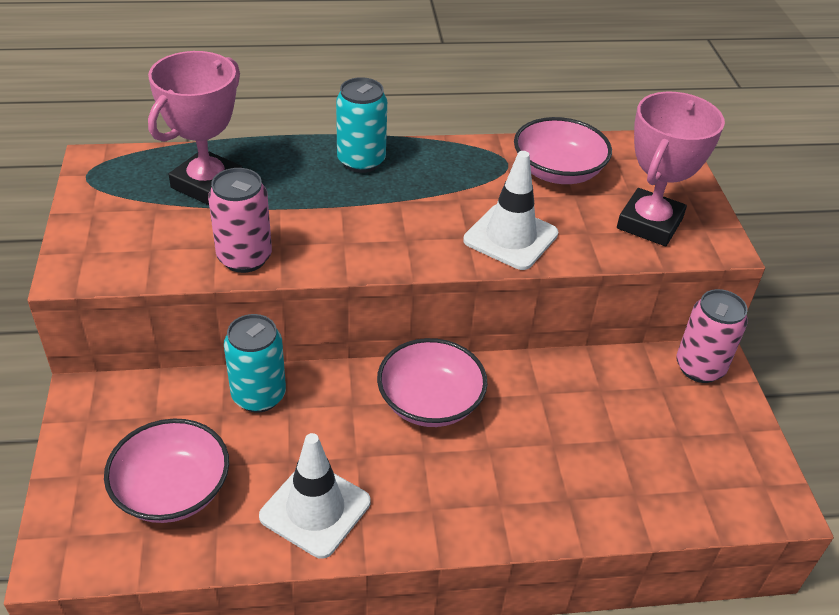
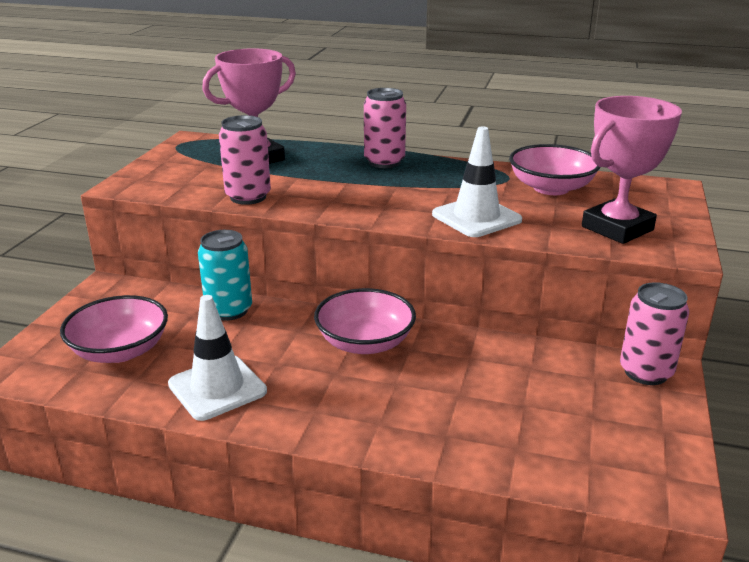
camera: 25 degrees right, 15 degrees down
(361, 161) = (384, 162): turquoise can -> pink can

